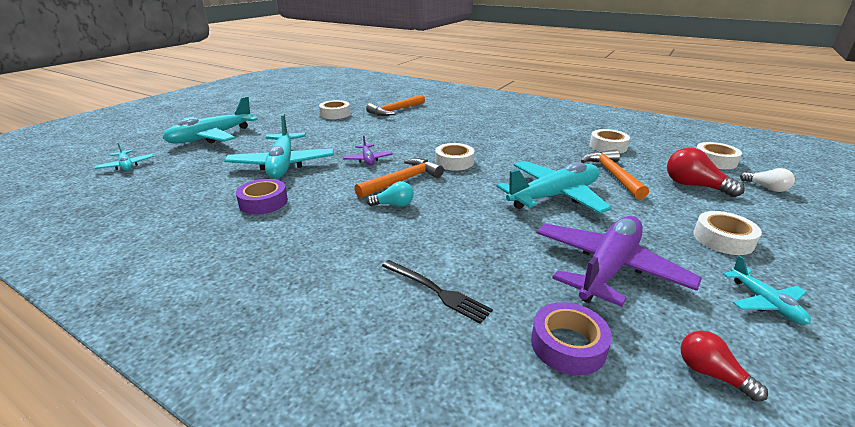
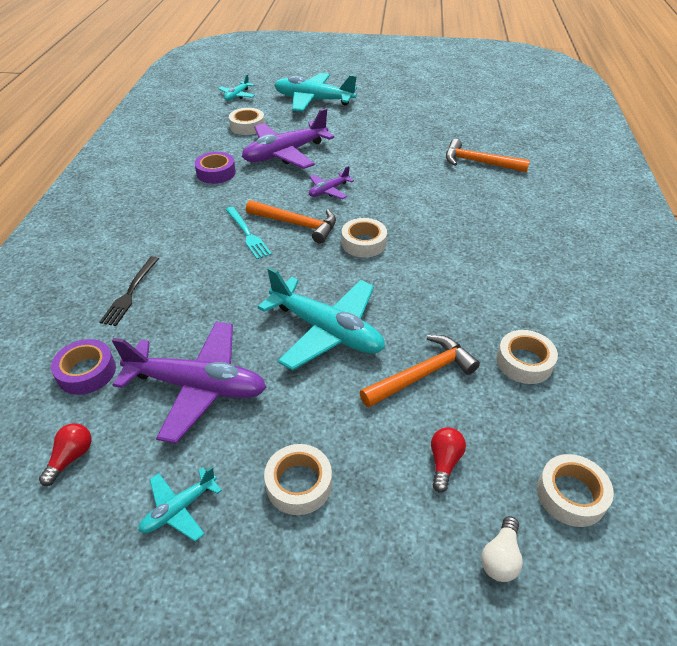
camera: 65 degrees right, 15 degrees up
(282, 164) = (285, 153): turquoise plane -> purple plane
(335, 114) = (427, 132): white tape -> white tape (247, 126)
(393, 205) = (247, 234): turquoise light bulb -> turquoise fork
(694, 186) = (444, 462): red light bulb -> red light bulb, size x0.62

